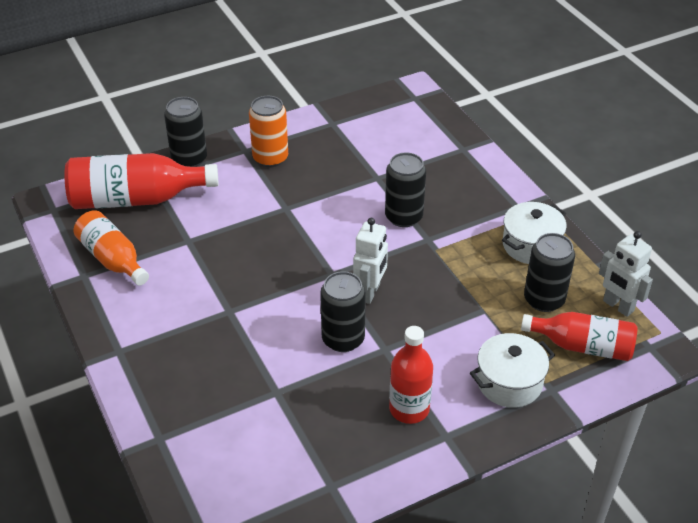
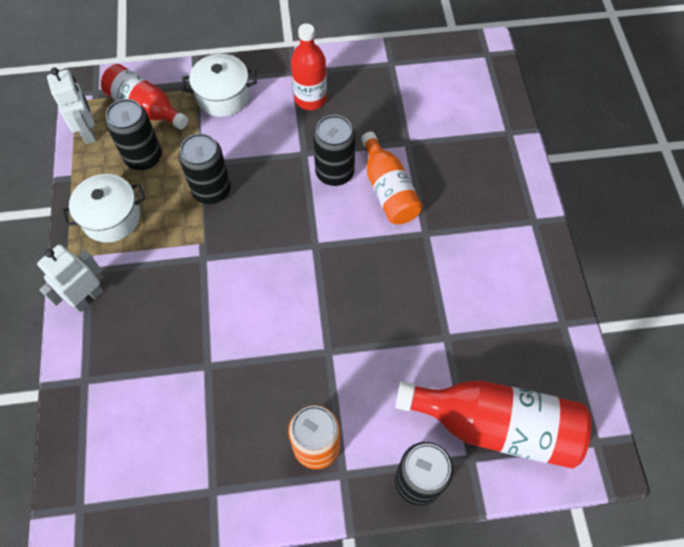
camera: 160 degrees left, 20 degrees up
(113, 259) = (531, 336): orange bottle -> orange bottle (388, 189)
(370, 292) = (289, 212): white robot -> white robot (87, 298)
(403, 217) = (210, 295): black can -> black can (211, 190)

